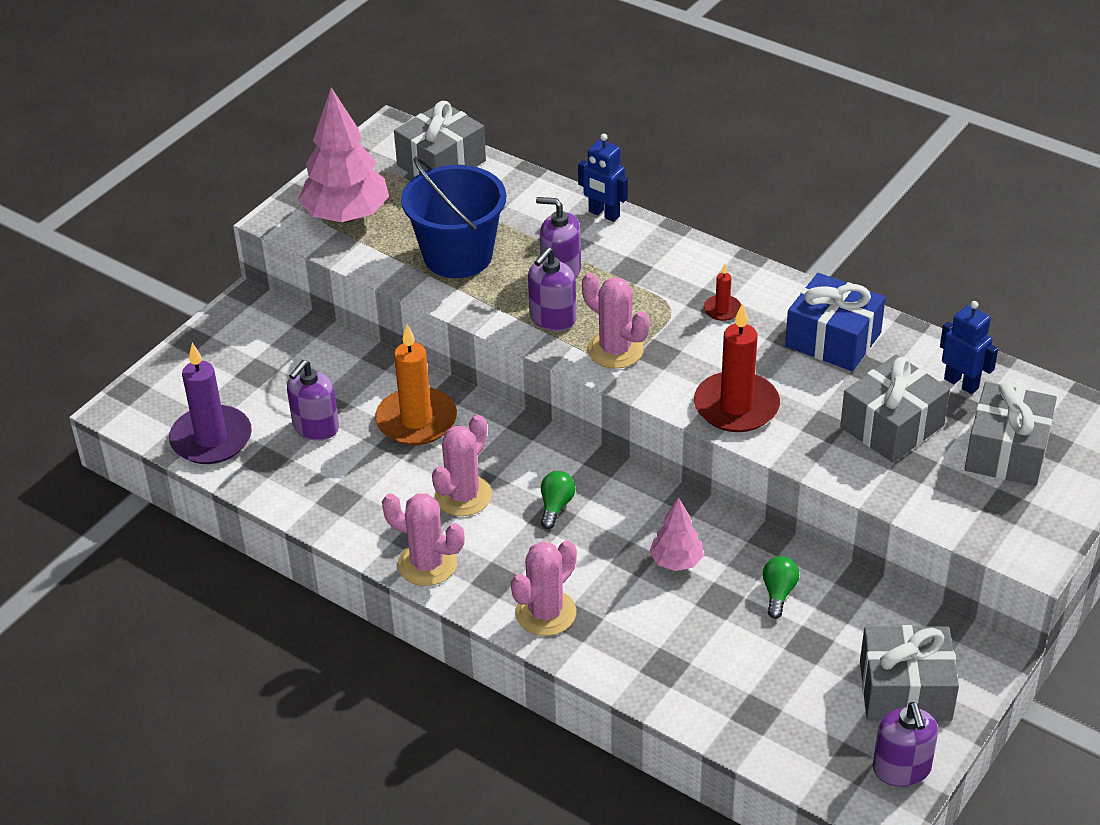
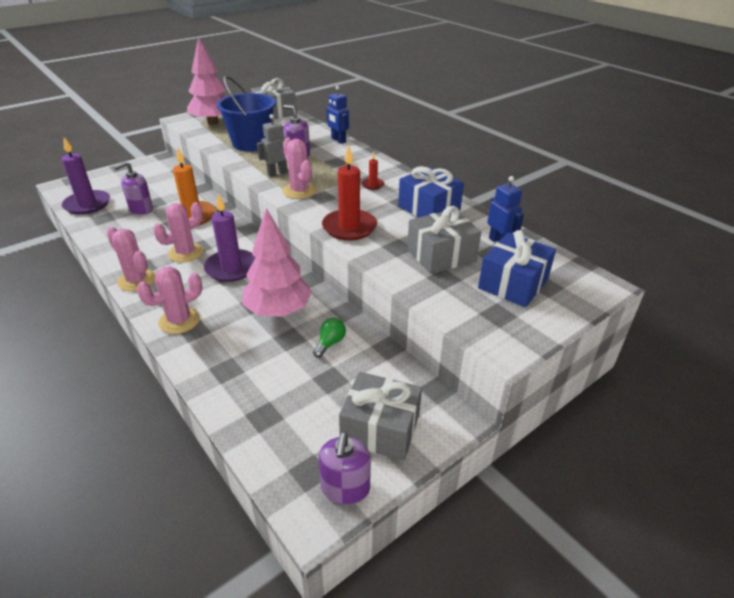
camera: 15 degrees right, 5 degrees down
(552, 318) = (277, 173): purple soap dispenser -> grey robot
(556, 506) = (231, 268): green light bulb -> purple candle
(676, 561) = (278, 311): pink tree -> pink tree, size x1.90
(1006, 452) = (513, 283): grey gift -> blue gift

